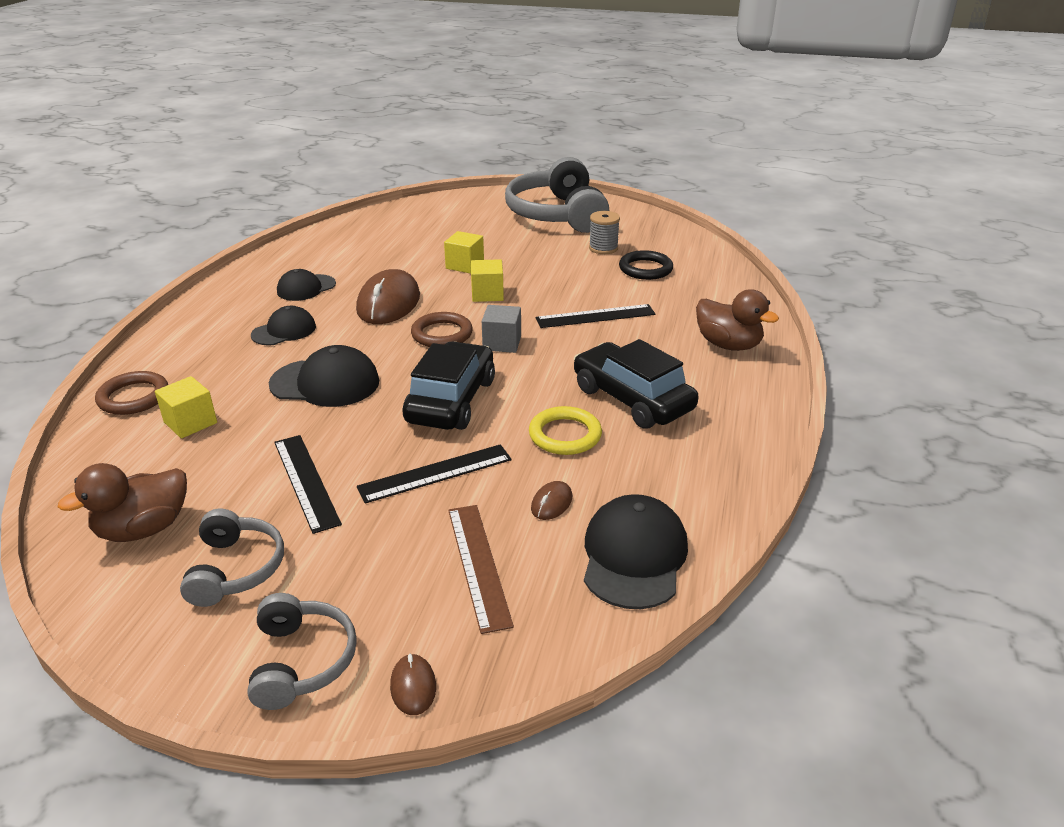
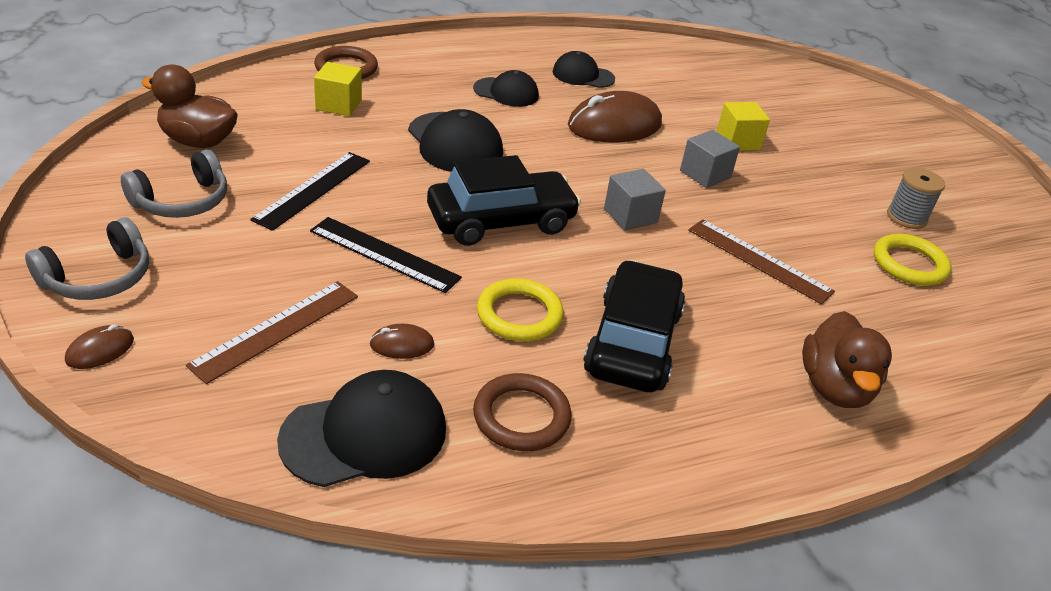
camera: 50 degrees right, 5 degrees up
(442, 334) = (601, 174): brown ring -> brown ring (521, 416)
(487, 294) = (705, 174): yellow cube -> grey cube
(557, 215) = (926, 160): grey headphones -> none
(595, 316) = (759, 260): black ruler -> brown ruler
(645, 269) = (909, 264): black ring -> yellow ring

